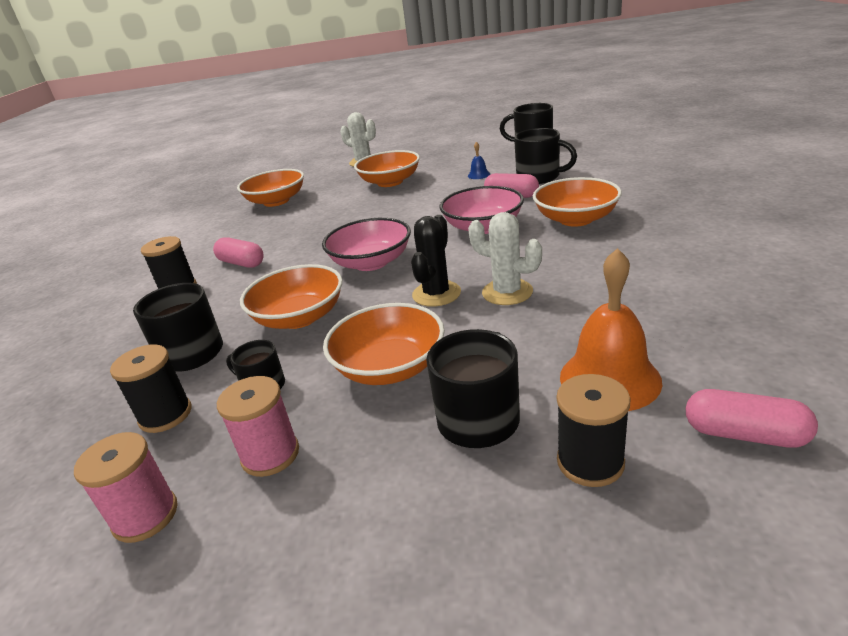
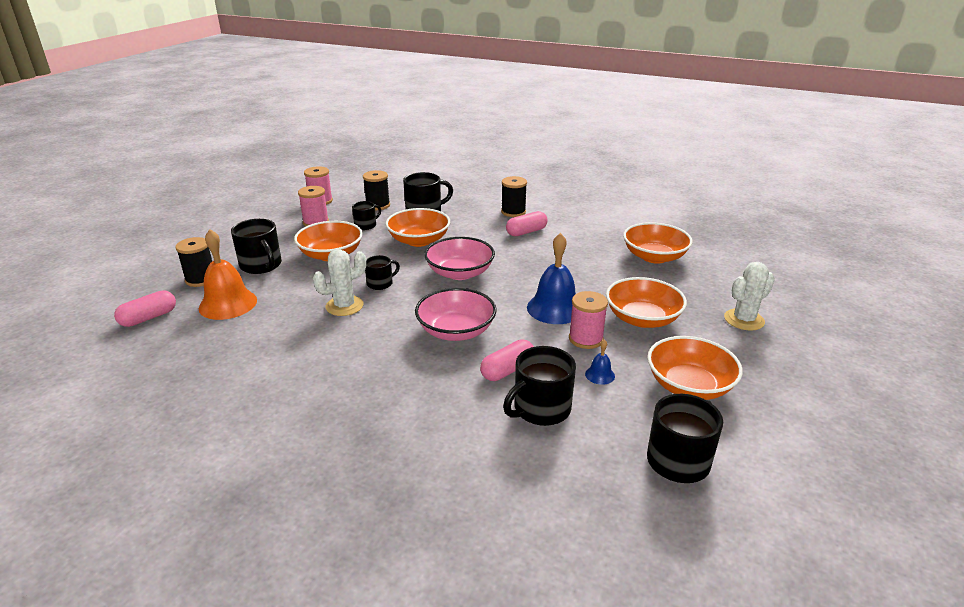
camera: 110 degrees right, 0 degrees up
(403, 207) = (555, 308): none -> blue bell
(436, 294) = (380, 283): black cactus -> black mug
(438, 188) = (586, 339): none -> pink spool
(575, 219) = (405, 379): orange bowl -> orange bowl (689, 386)

